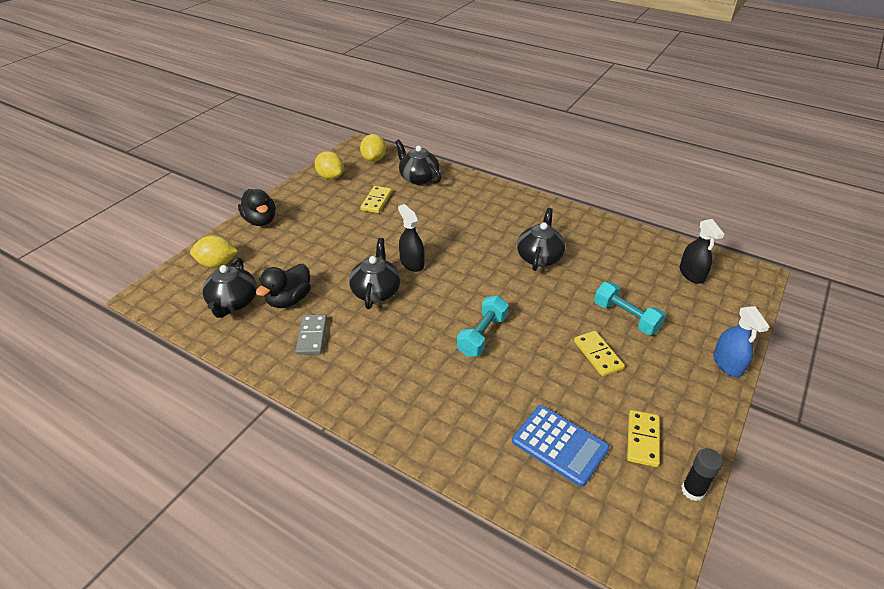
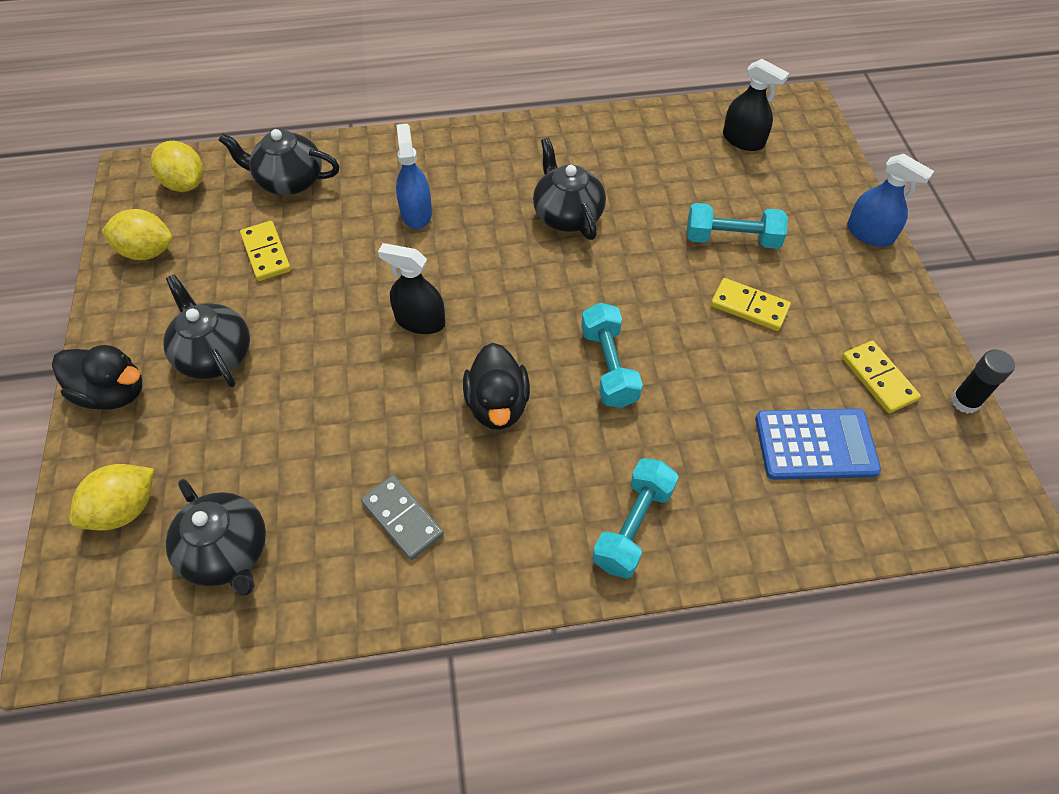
camera: 40 degrees left, 15 degrees up
(289, 300) = (308, 489): black duck -> black duck (497, 405)
(376, 291) = (417, 394): black teapot -> black teapot (215, 354)
(411, 412) = (633, 526): none -> turquoise dumbbell
(462, 218) = (416, 213): none -> blue spray bottle

